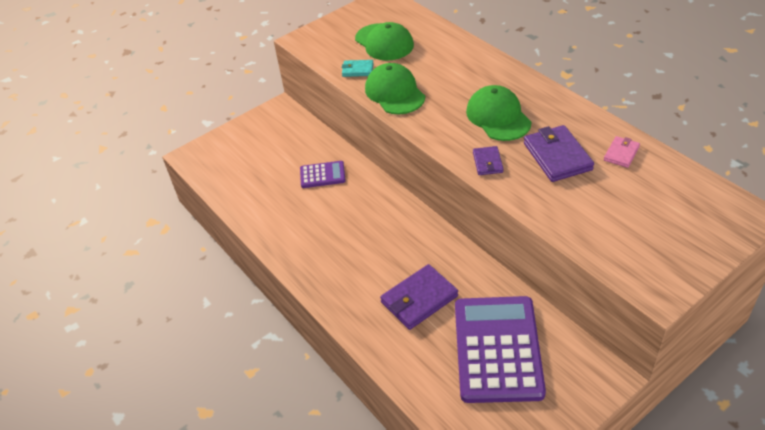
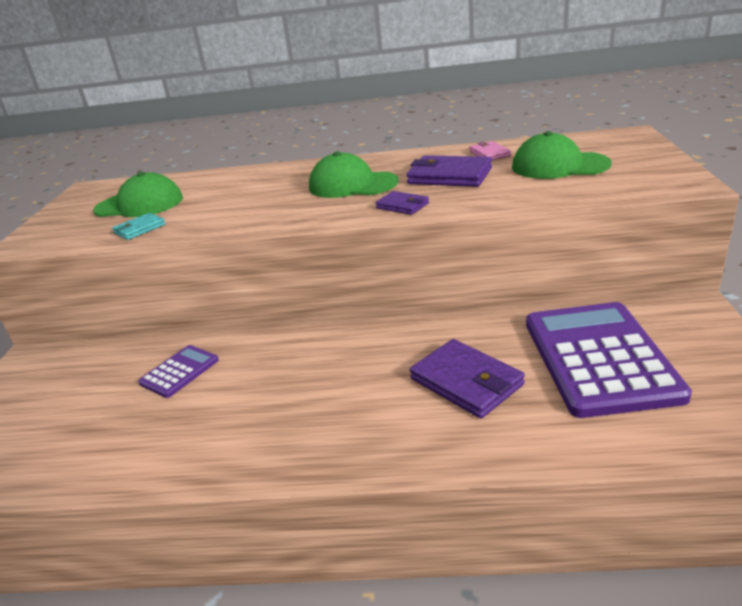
camera: 50 degrees left, 15 degrees down
(394, 92) = (216, 220): green cap -> green cap (559, 166)
(419, 299) = (466, 382): purple wallet -> purple wallet turned 45 degrees counterclockwise
(497, 349) = (599, 358): purple calculator -> purple calculator turned 45 degrees clockwise

